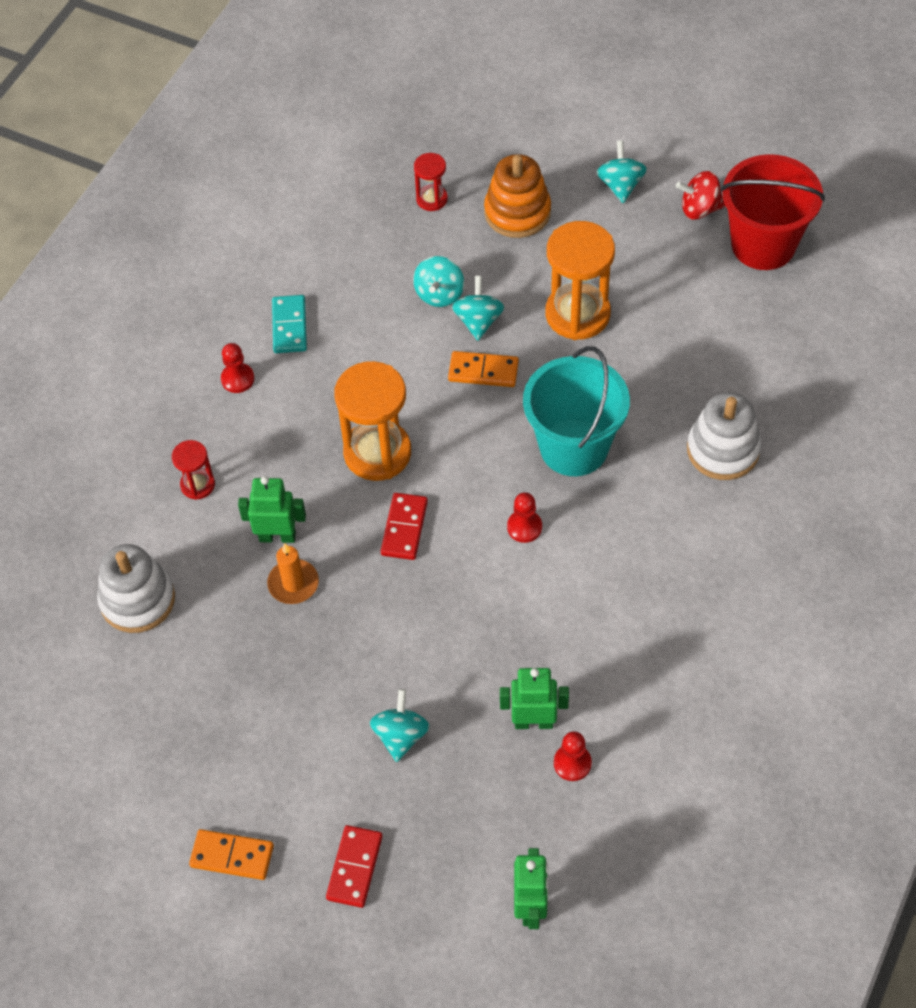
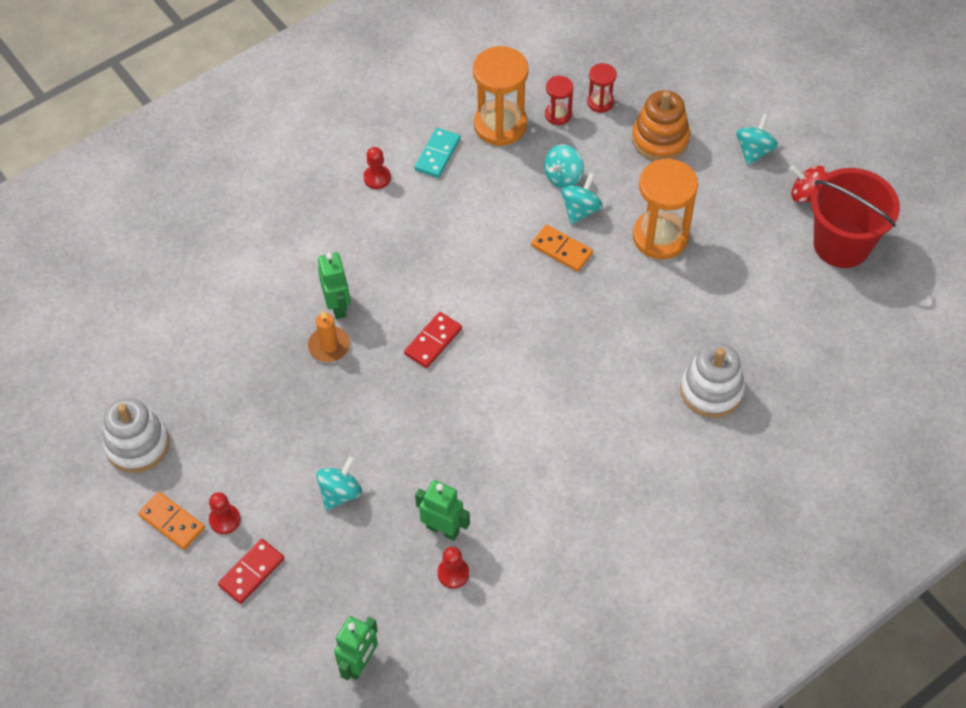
camera: 25 degrees right, 0 degrees up
(137, 600) = (213, 308): white stacking toy -> white stacking toy (137, 445)
(197, 485) = (303, 243): red hourglass -> red hourglass (558, 115)
(277, 536) = (338, 306): green robot -> green robot turned 45 degrees clockwise
(377, 453) = (446, 277): orange hourglass -> orange hourglass (500, 125)
(524, 527) = (522, 381): red pawn -> red pawn (225, 520)
(574, 447) = (596, 337): turquoise bucket -> none

